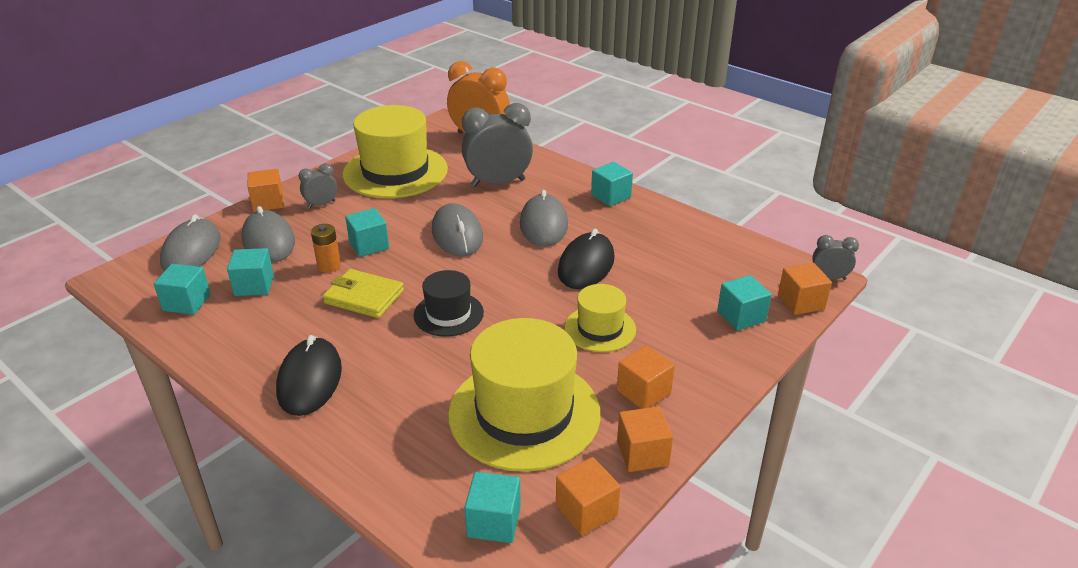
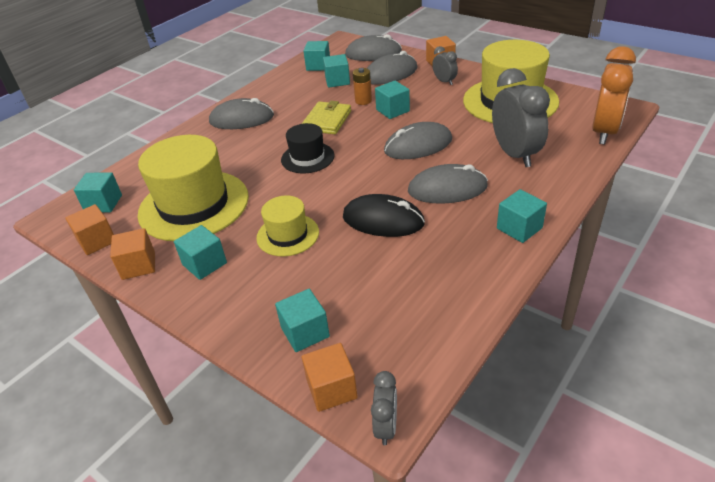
camera: 90 degrees right, 5 degrees up
(309, 380) = (241, 119): black mouse -> grey mouse
(643, 392) = (204, 264): orange cube -> turquoise cube

